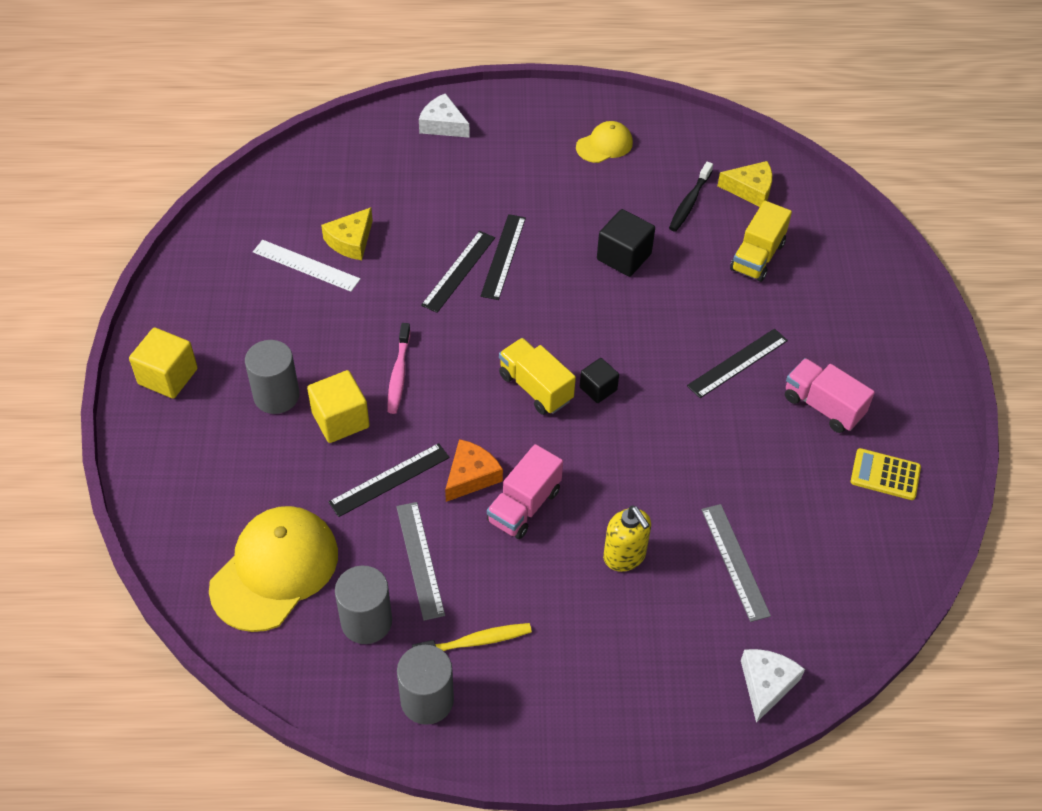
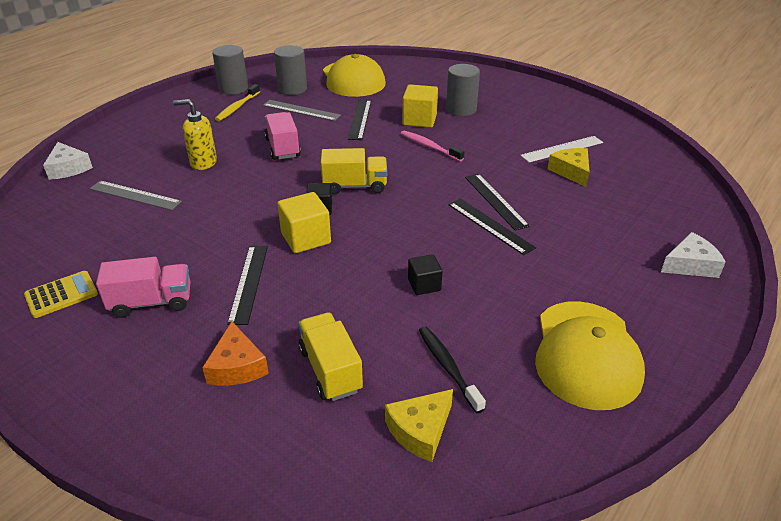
camera: 130 degrees right, 15 degrees down
(168, 376) = (512, 88): yellow cube -> yellow cube (306, 238)
(471, 476) = (326, 141): orange cheese -> orange cheese (237, 366)
(604, 145) = (586, 354): yellow cap -> yellow cap, size x1.87
(624, 257) = (424, 285): black cube -> black cube, size x0.63

